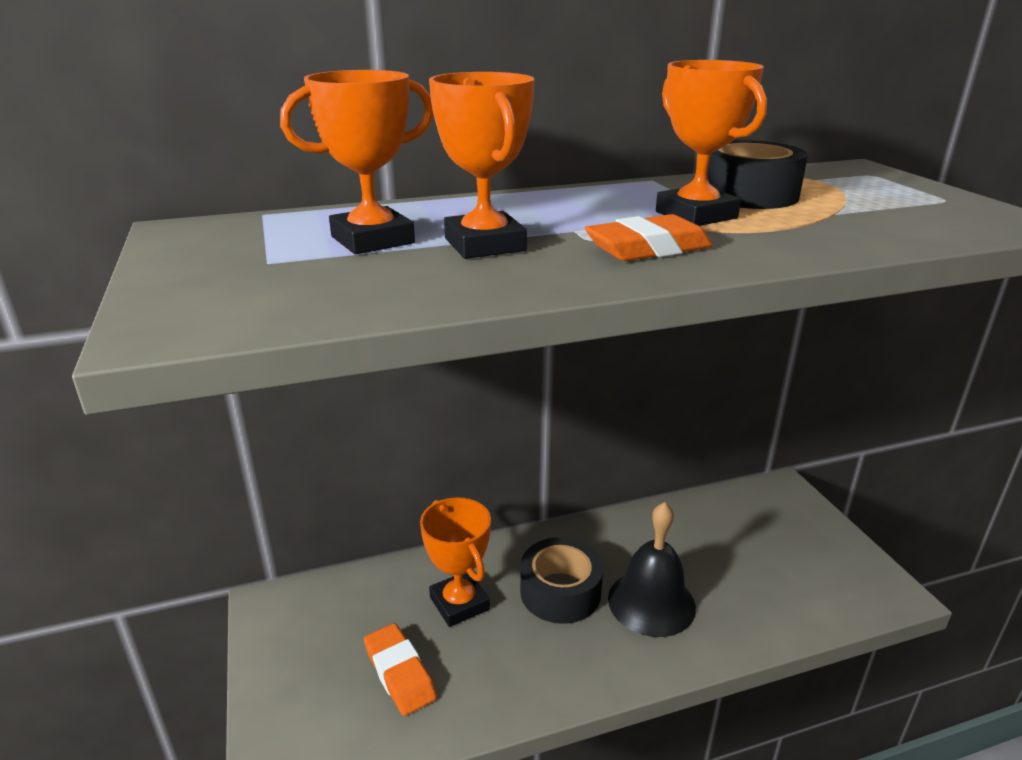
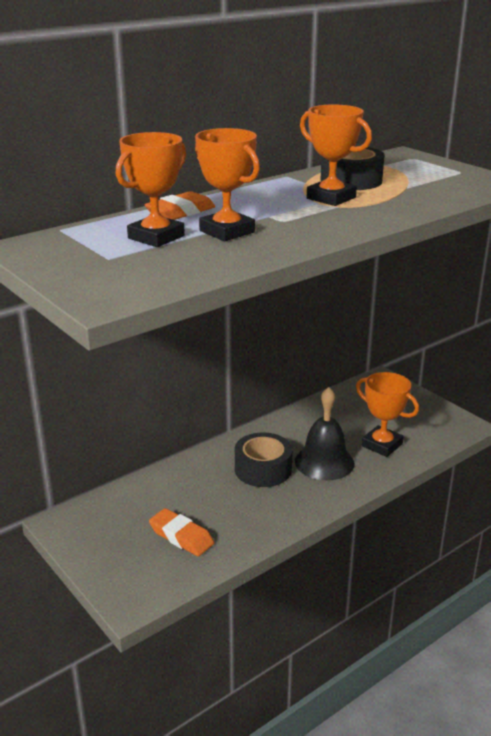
camera: 20 degrees left, 0 degrees up
(459, 603) = (198, 490): orange trophy -> orange trophy (382, 445)
(648, 249) = (320, 222): orange eraser -> orange eraser (180, 212)

